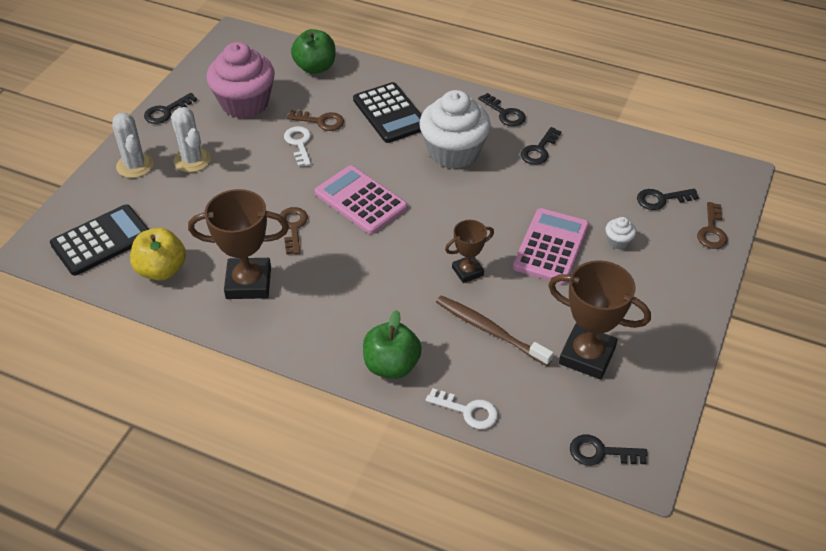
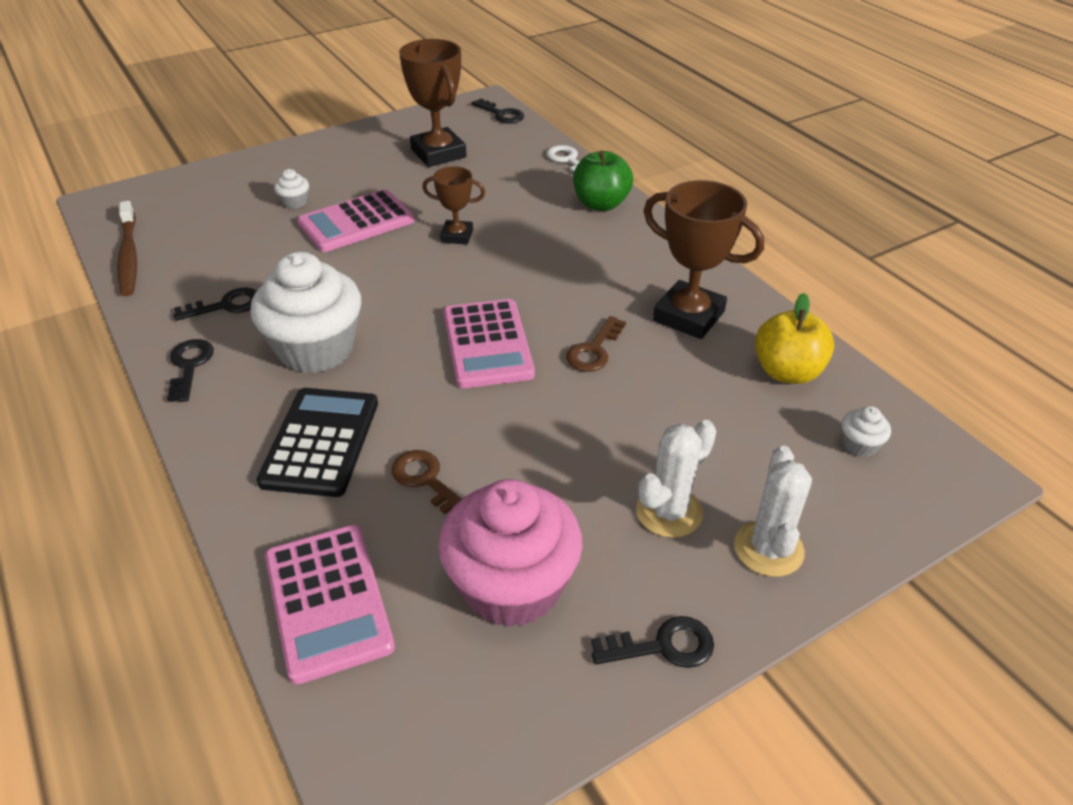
camera: 145 degrees left, 5 degrees down
(101, 240) = (859, 445): black calculator -> white cupcake
(192, 160) = (669, 512): white cactus -> white cactus turned 45 degrees clockwise
(299, 144) = (491, 459): white key -> none
(315, 67) = (328, 601): green apple -> pink calculator
(489, 330) = (492, 193): brown toothbrush -> brown toothbrush (129, 256)
(661, 199) = (201, 213): black key -> none
(712, 231) = (209, 177): brown key -> none

